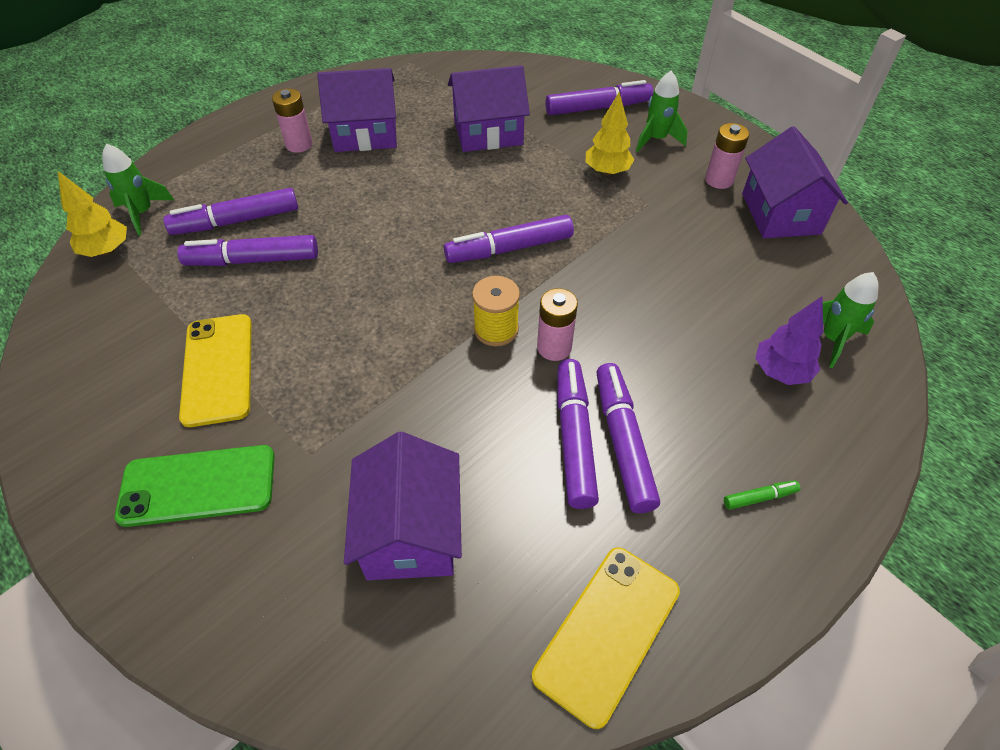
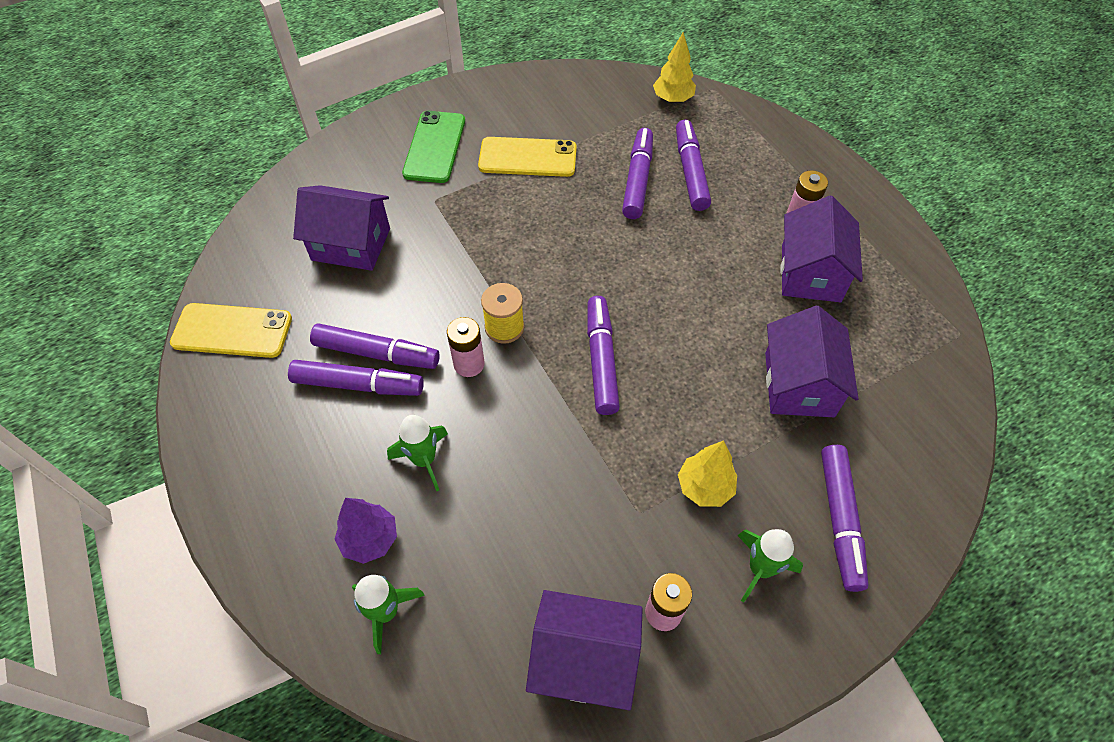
camera: 105 degrees right, 5 degrees up
(143, 213) = (714, 117): green rocket -> green rocket (424, 460)
(607, 632) = (232, 330): yellow phone -> yellow phone turned 45 degrees counterclockwise
(759, 497) = (267, 462): green marker -> none

